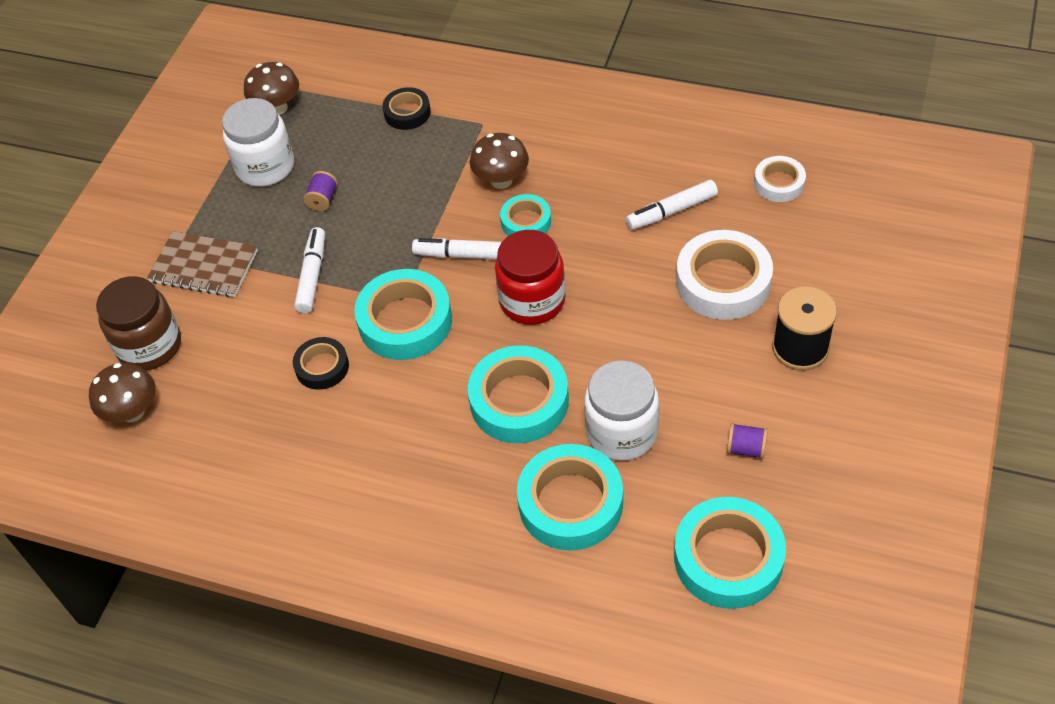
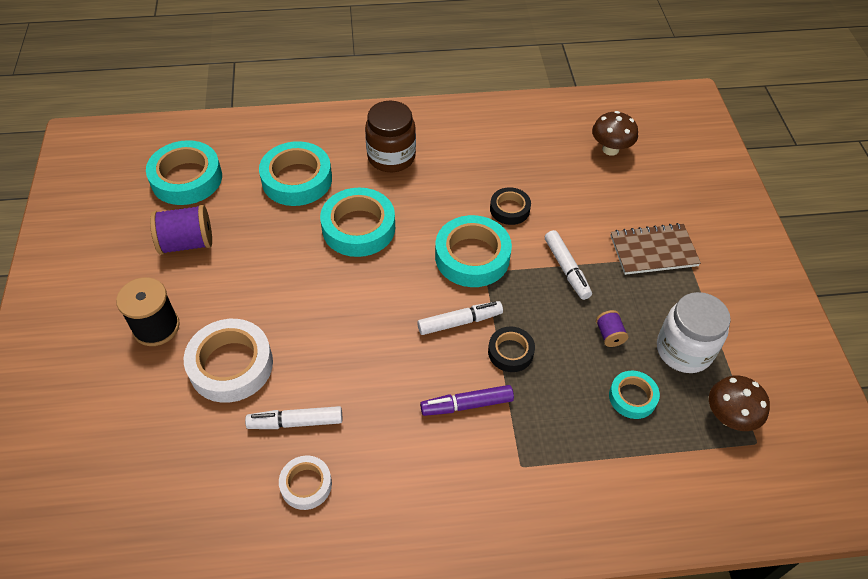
camera: 150 degrees right, 0 degrees up
(149, 346) = (638, 188): brown jar -> brown jar (391, 157)
(407, 113) = (602, 454): black tape -> black tape (510, 352)
(501, 180) = (466, 405): brown mushroom -> purple marker
(526, 222) = (423, 369): turquoise tape -> turquoise tape (632, 397)
(532, 301) = (383, 301): red jar -> none
(621, 432) = (278, 228): white jar -> none
(671, 211) = (295, 422): white marker -> white marker turned 135 degrees counterclockwise
(746, 448) = (187, 243): purple spool -> purple spool, size x1.90
(779, 183) = (198, 489): white tape -> white tape (306, 485)

